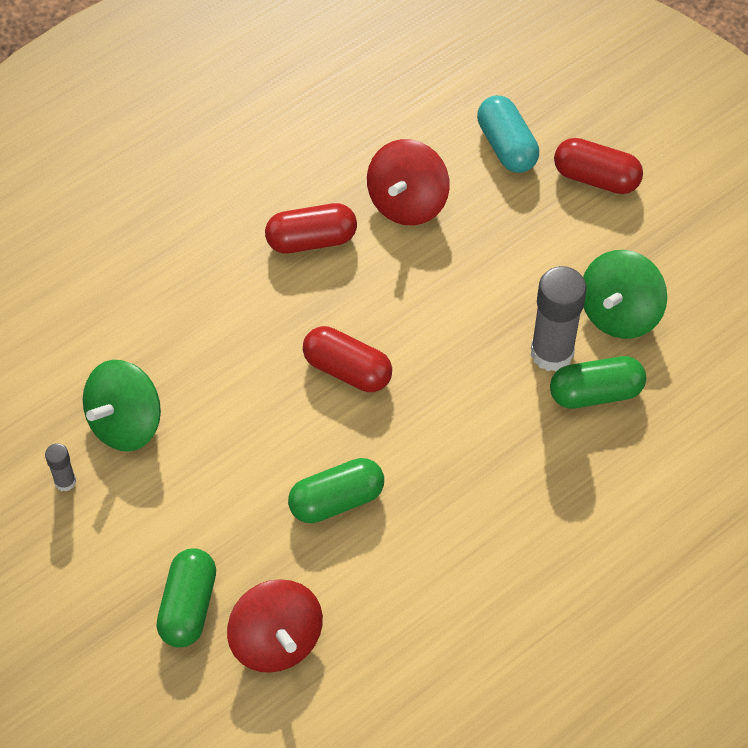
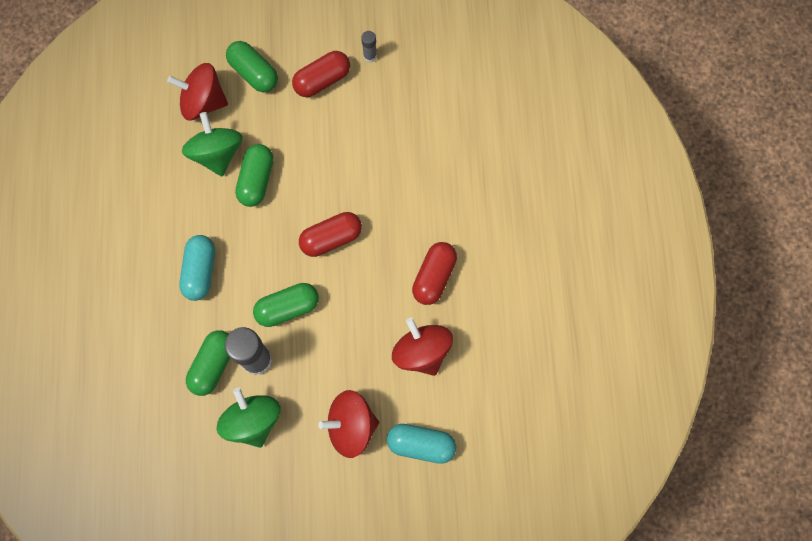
camera: 125 degrees right, 15 degrees up
(125, 423) = (383, 105): green spinning top -> green spinning top (217, 153)
(467, 361) = (287, 308): none -> green capsule
(500, 483) = (200, 271): none -> turquoise capsule
(543, 218) = (351, 426): none -> red spinning top
(596, 178) = (357, 483): red capsule -> red capsule (322, 80)

